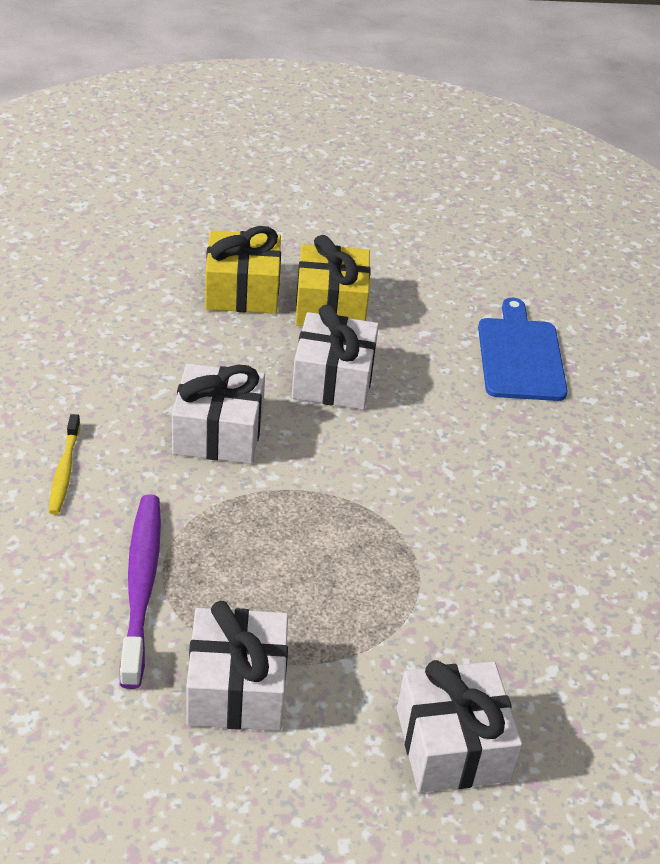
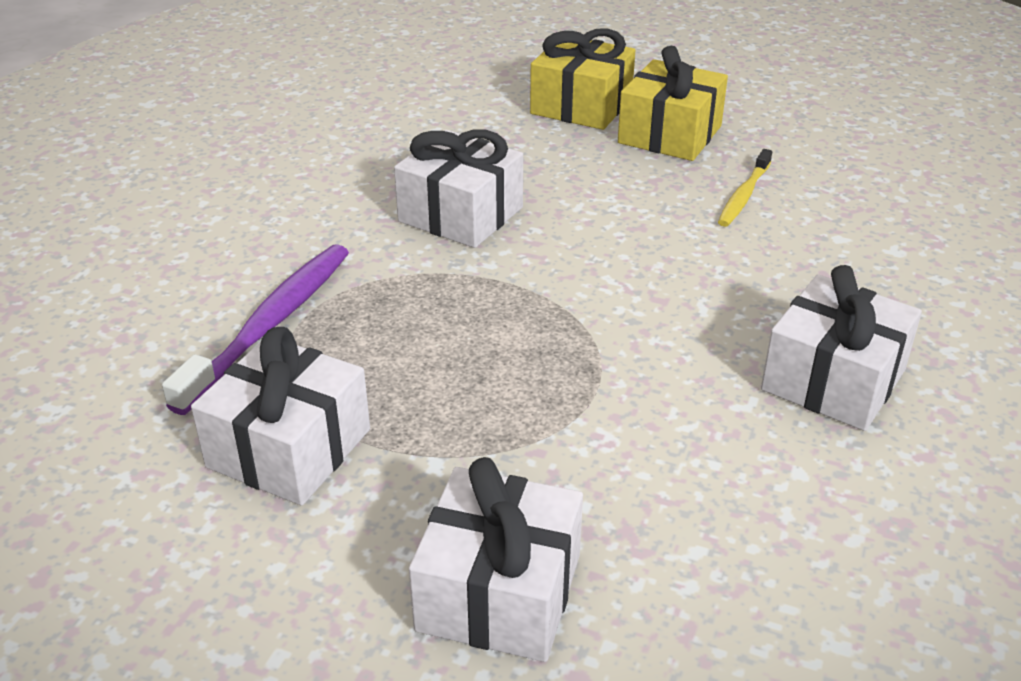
camera: 30 degrees right, 5 degrees down
(64, 470) = (280, 211): yellow toothbrush -> yellow toothbrush (744, 195)
(333, 380) = (624, 196): white gift -> white gift (833, 380)
(520, 356) = (873, 219): blue cutting board -> none

